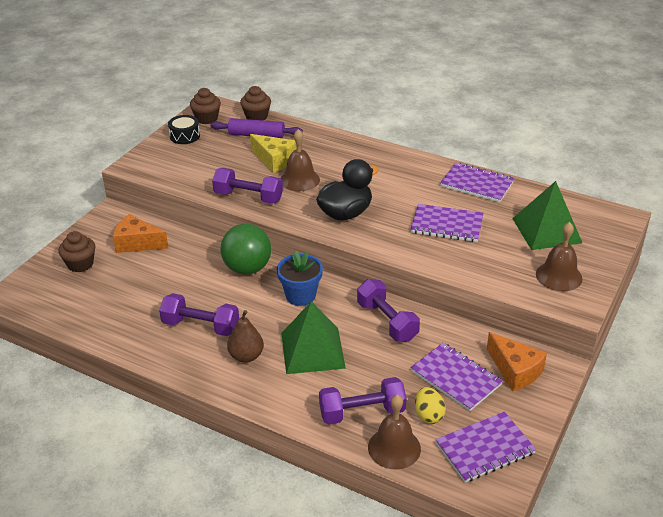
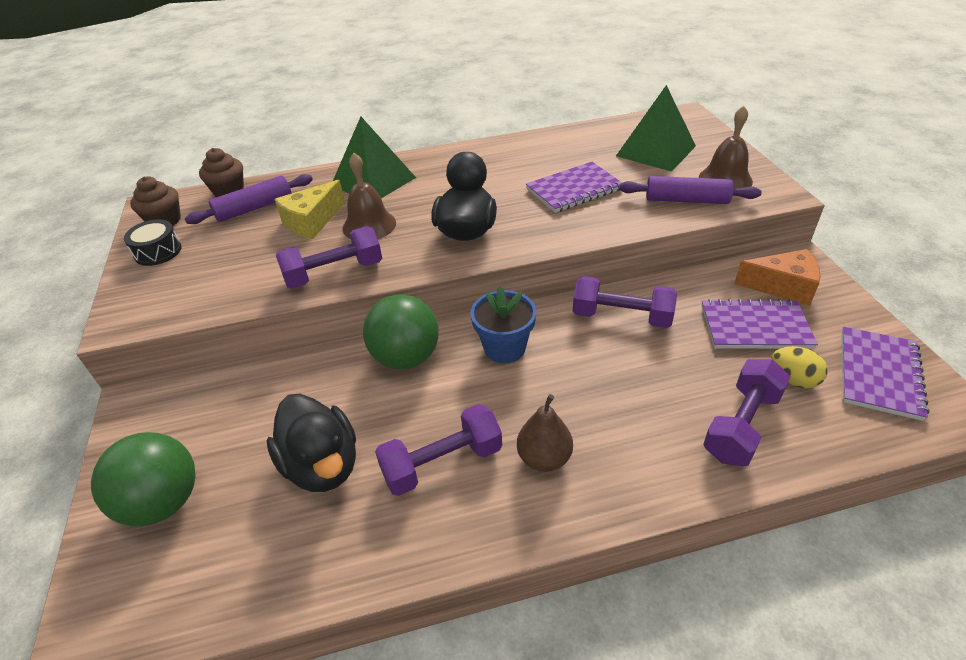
camera: 40 degrees left, 5 degrees up
(80, 264) = (163, 502): brown cupcake -> green ball
(137, 243) = (221, 418): orange cheese -> none
(153, 292) = (322, 465): none -> black duck
(274, 160) = (312, 221): yellow cheese -> yellow cheese turned 135 degrees clockwise
(312, 350) = (600, 397): green pyramid -> green pyramid (373, 181)
(394, 448) = (822, 438): brown bell -> none
(477, 184) = (543, 145): purple notebook -> none
(506, 273) = (686, 200): none -> purple rolling pin

